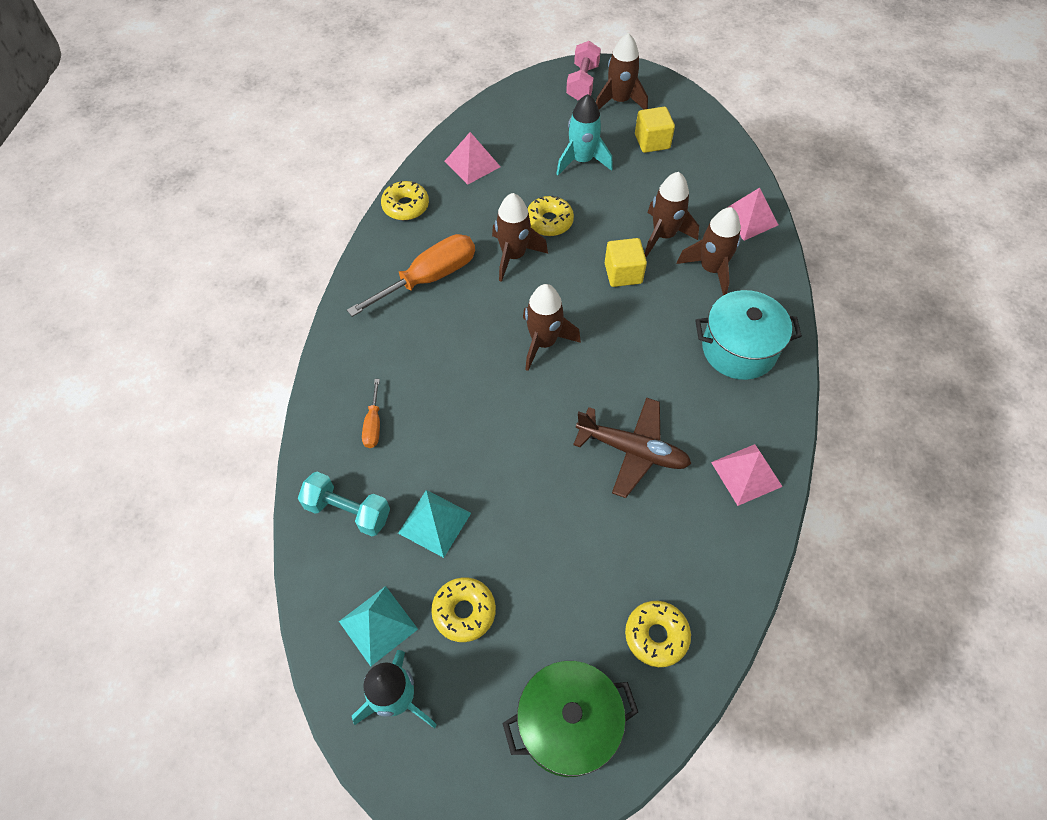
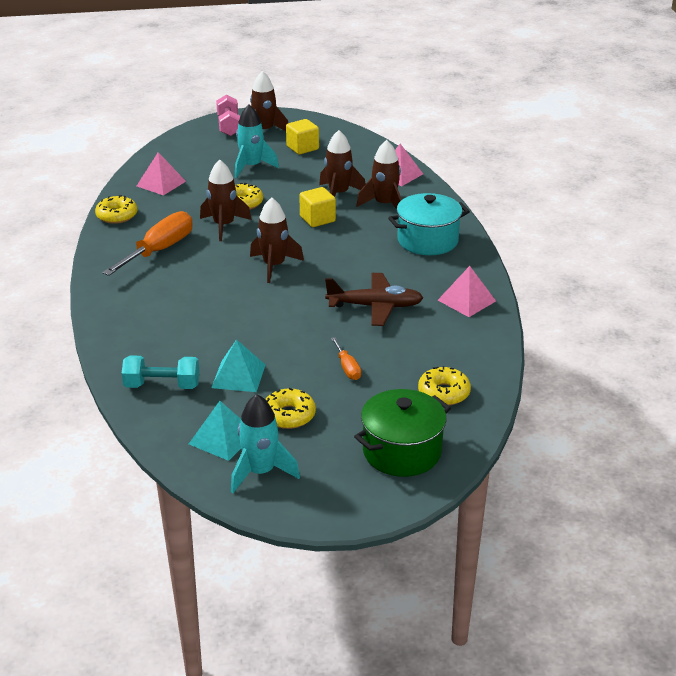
camera: 20 degrees left, 25 degrees down
(373, 424) = (157, 336): orange screwdriver -> orange screwdriver (347, 368)

